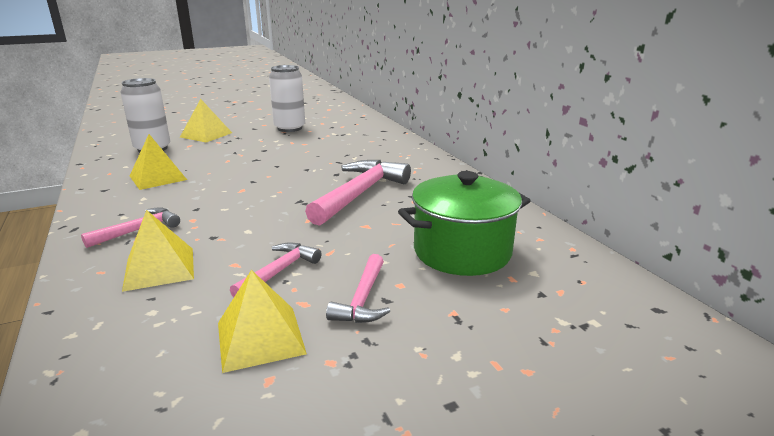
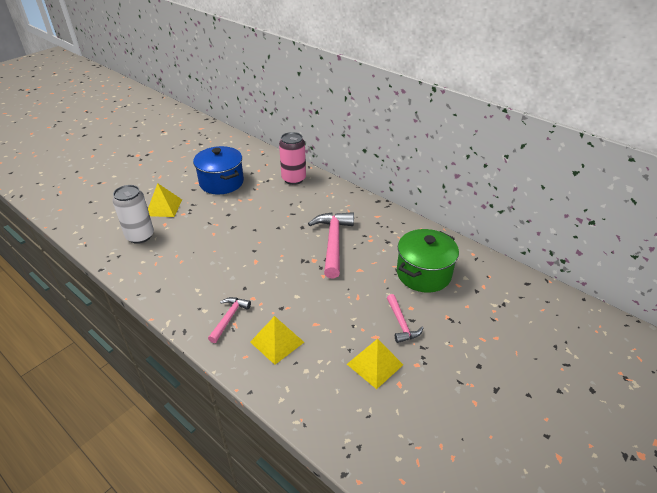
camera: 25 degrees left, 15 degrees up
(158, 177) = (183, 266): yellow pyramid -> none
(279, 271) = (344, 320): pink hammer -> none
(289, 128) = (221, 182): white can -> blue pot
(374, 137) = (293, 179): none -> pink can

